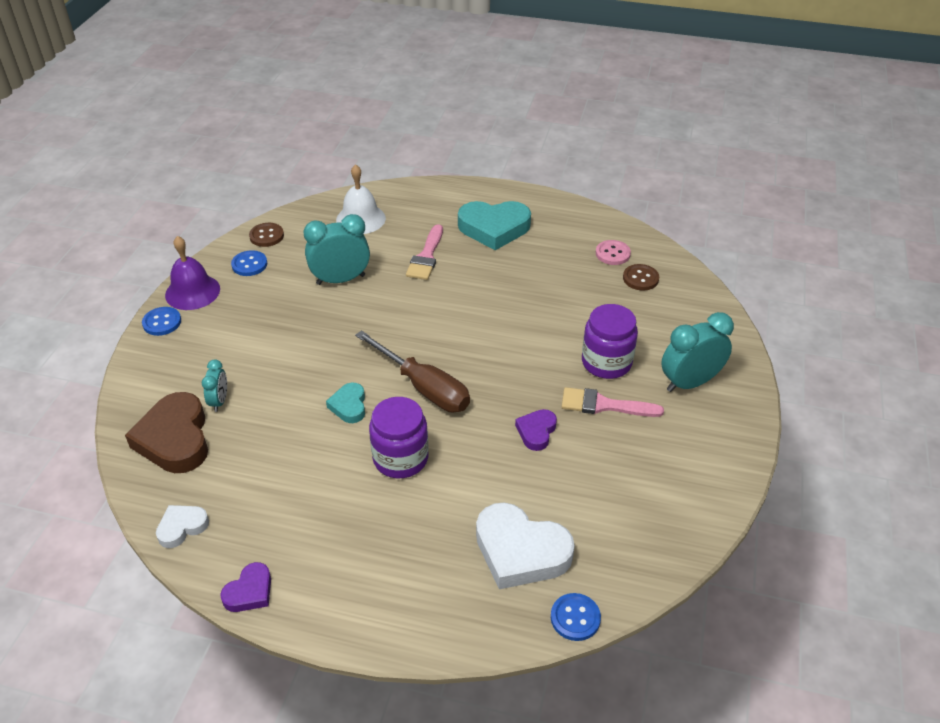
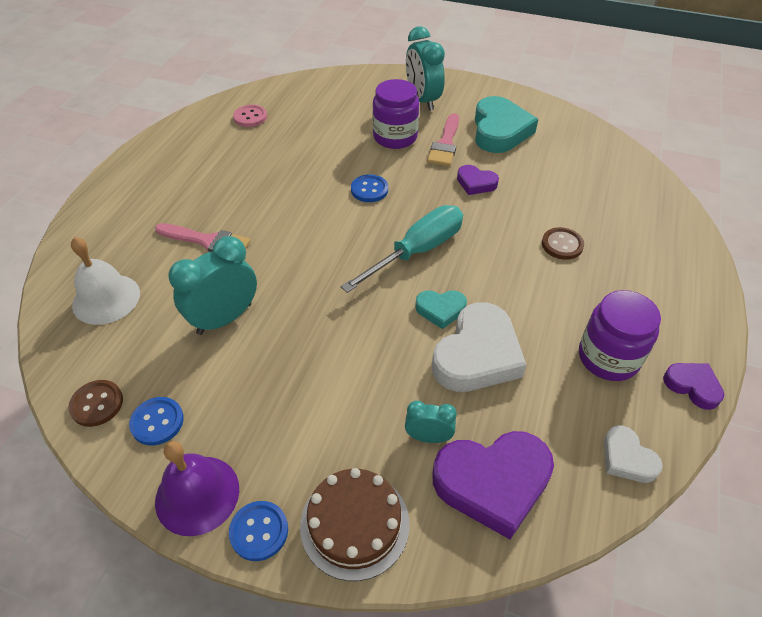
camera: 85 degrees left, 5 degrees up
(158, 366) = (354, 524): none -> brown cake
(175, 439) = (492, 483): brown heart -> purple heart
(340, 279) = (224, 318): turquoise clock -> turquoise clock turned 60 degrees clockwise
(400, 458) = (511, 271): purple jar -> purple jar (608, 357)
(424, 387) = (417, 251): brown screwdriver -> turquoise screwdriver
(494, 228) = (178, 187): turquoise heart -> turquoise heart (499, 131)
(520, 551) = (604, 202): white heart -> white heart (477, 355)
(575, 618) = (658, 181): blue button -> blue button (369, 190)
(640, 278) = (290, 107): brown button -> brown button (562, 245)

